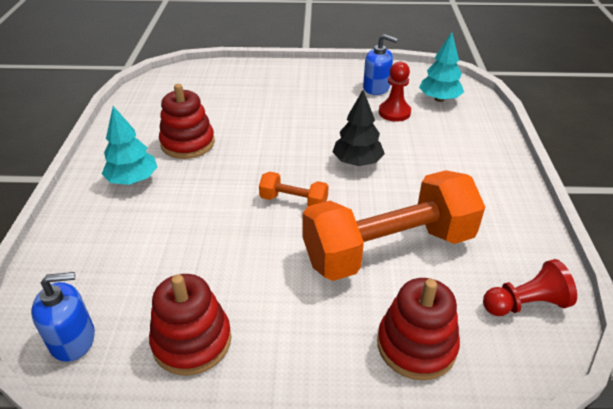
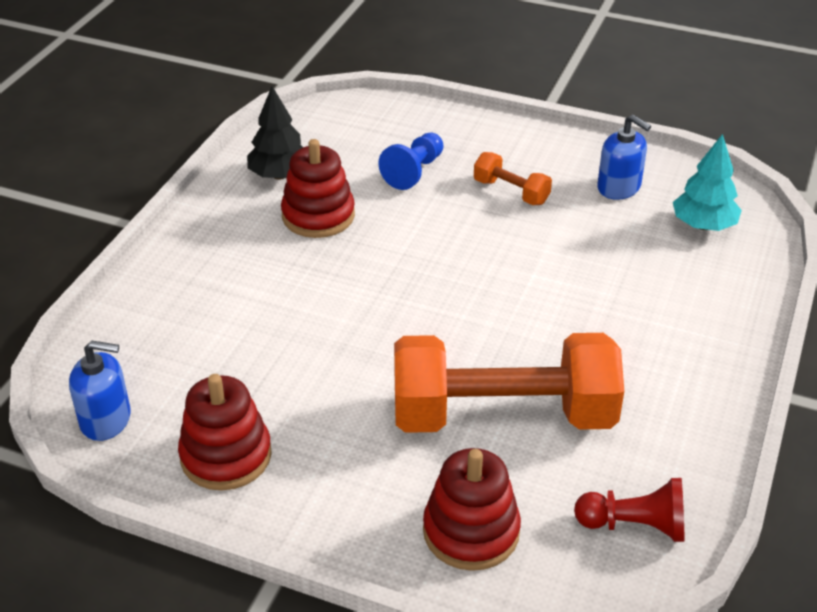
camera: 20 degrees right, 0 degrees up
(133, 180) = (232, 251): turquoise tree -> none
(241, 103) = (414, 172): none -> blue pawn
(293, 201) = (416, 326): orange dumbbell -> orange dumbbell (511, 192)
(357, 162) = (527, 293): black tree -> black tree (279, 175)
(394, 112) = (622, 232): red pawn -> none

